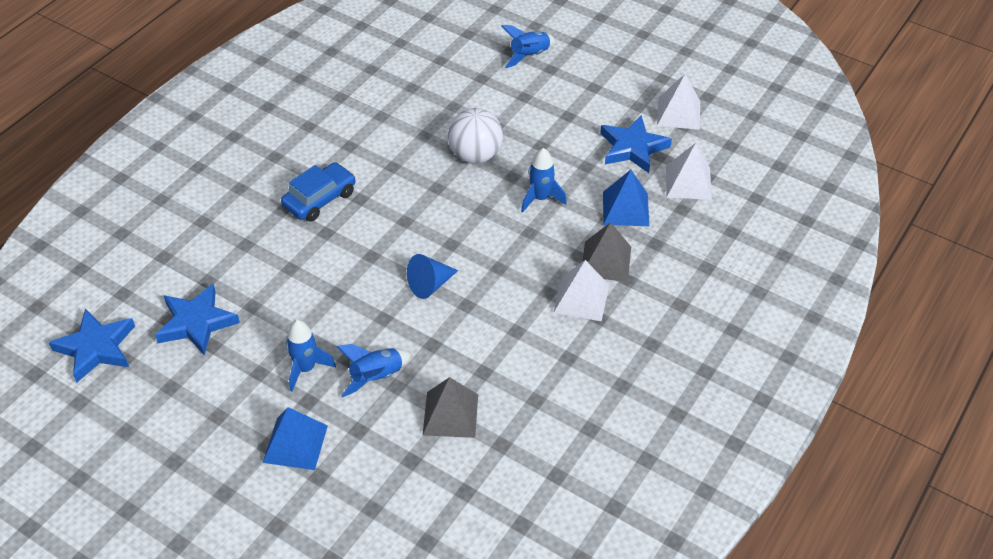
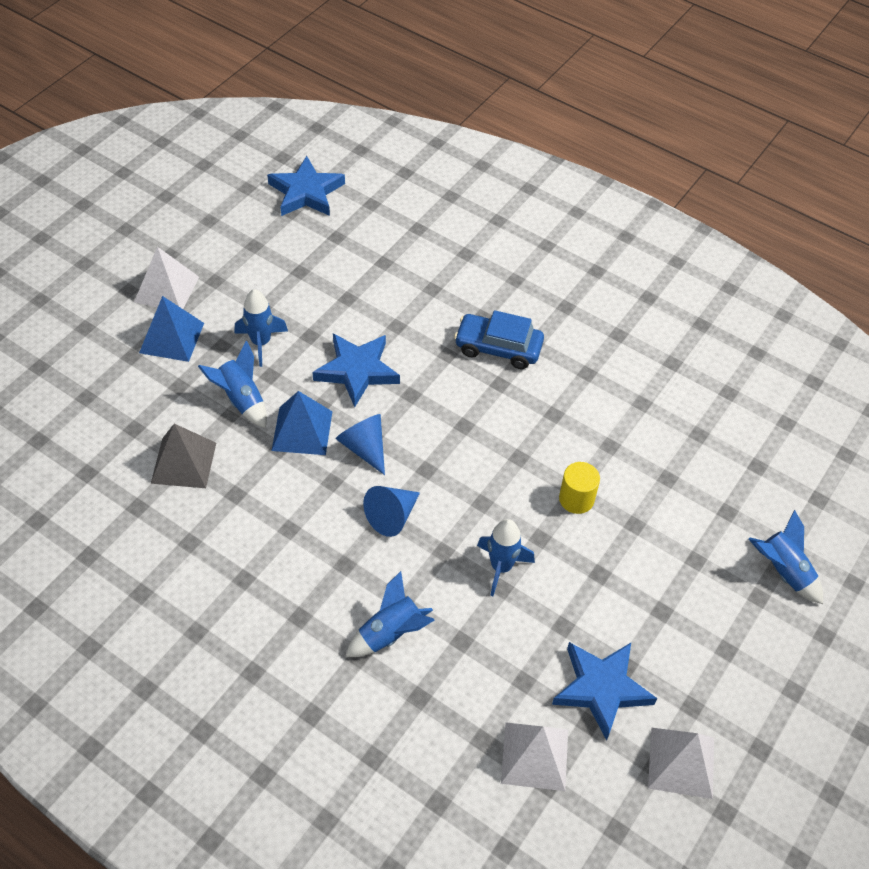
camera: 90 degrees right, 5 degrees up
(196, 323) = (329, 258): blue star -> blue star (357, 371)
(320, 199) = (498, 348): blue car -> blue car turned 150 degrees clockwise
(475, 155) = (576, 499): white ball -> yellow cylinder
(499, 264) = (392, 516): none -> blue cone
(581, 298) = (331, 600): white pyramid -> white pyramid (166, 289)
(606, 261) = (390, 633): grey pyramid -> blue rocket
(625, 208) = (483, 667): blue pyramid -> blue pyramid (302, 431)

